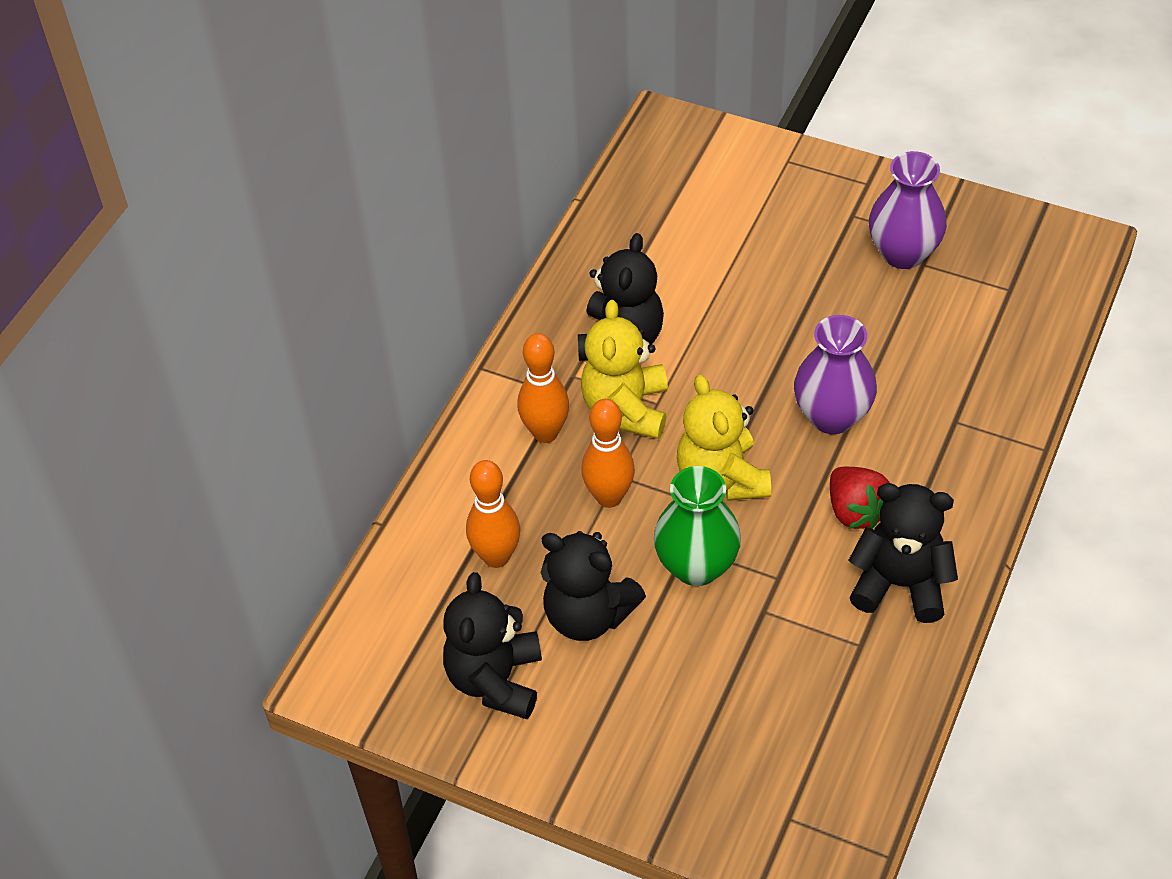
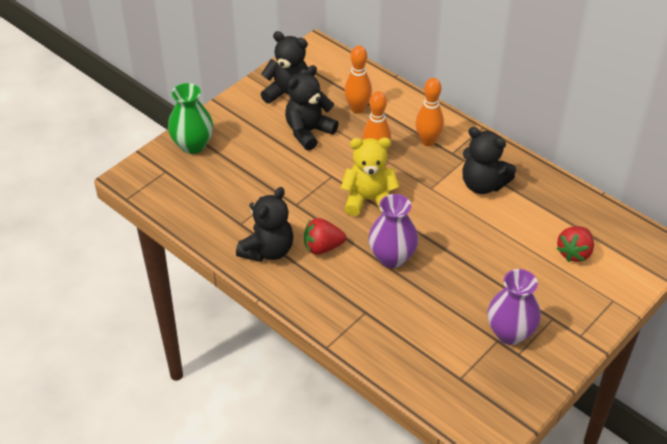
camera: 105 degrees right, 5 degrees down
(626, 409) = (431, 175): yellow teddy bear -> none
(696, 566) = (318, 176): green vase -> green vase (193, 145)
(718, 211) = (574, 253): none -> red strawberry

